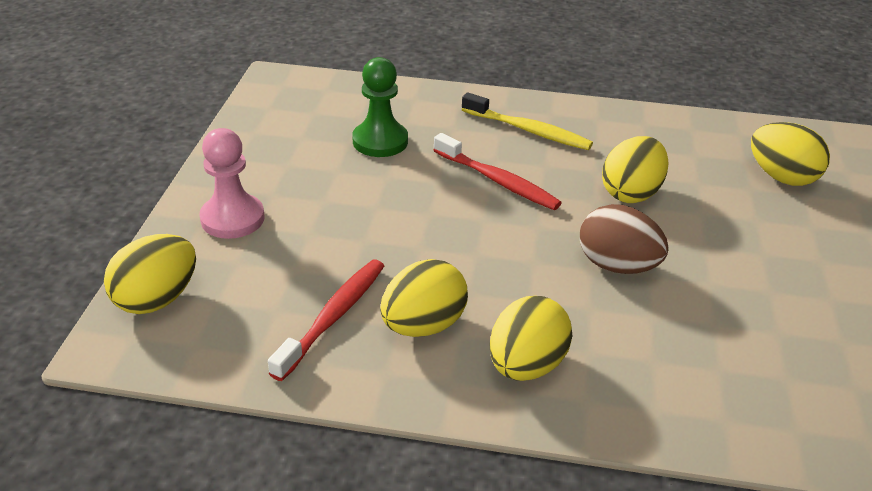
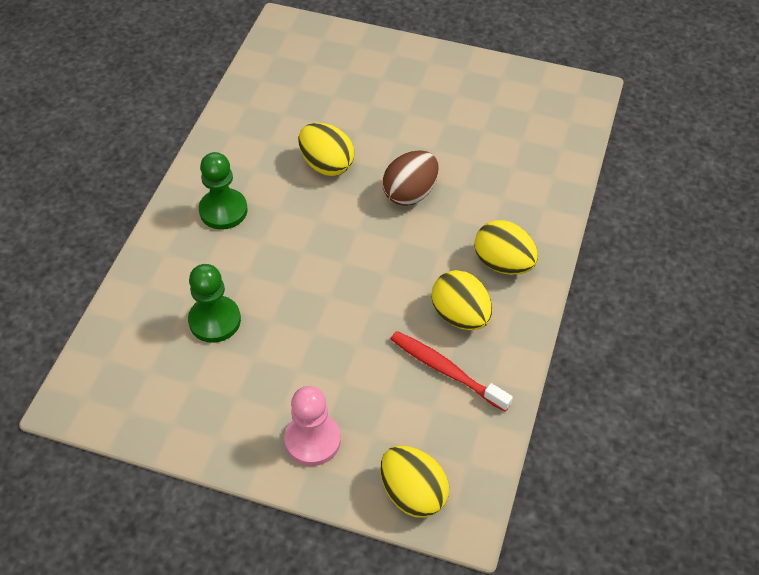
camera: 80 degrees left, 15 degrees up
(497, 181) = (293, 244): red toothbrush -> none
(528, 130) = (223, 210): yellow toothbrush -> green pawn
(781, 177) = (323, 75): yellow egg -> none

